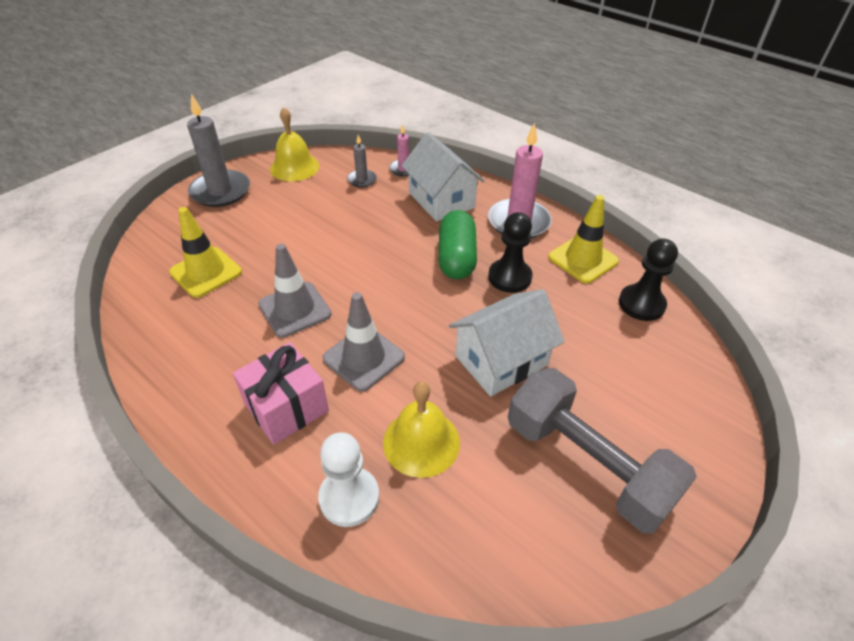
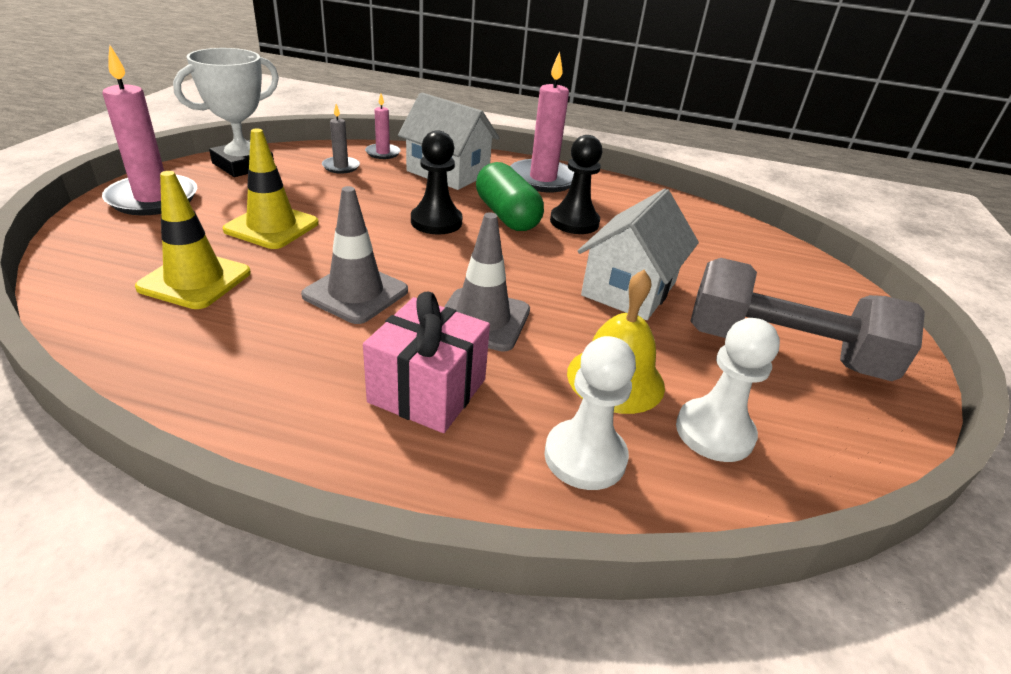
camera: 30 degrees left, 10 degrees down
(220, 191) = (153, 198): grey candle -> pink candle
(294, 167) = (243, 165): yellow bell -> white trophy
(458, 515) = (714, 432): none -> white pawn
(583, 259) = (628, 198): yellow traffic cone -> yellow traffic cone (272, 227)
(641, 304) = (708, 221): black pawn -> black pawn (436, 222)

